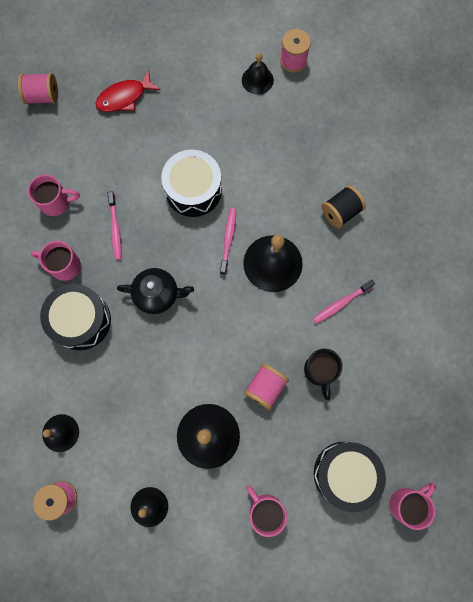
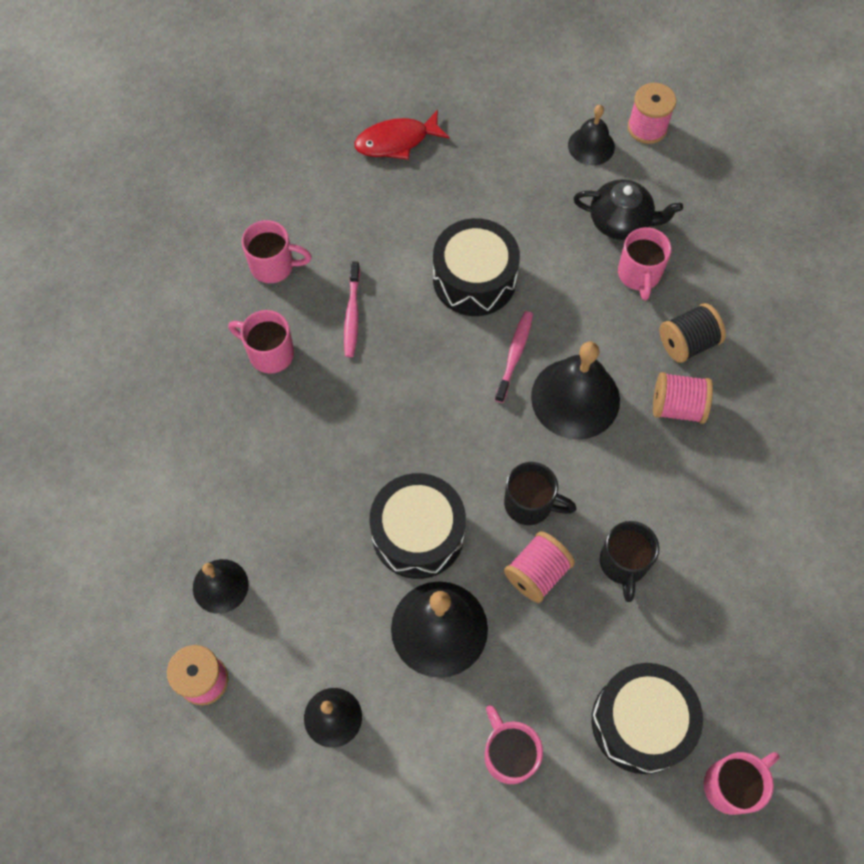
camera: 10 degrees right, 10 degrees down
(43, 96) = (281, 123): pink spool -> pink spool (677, 407)
(81, 320) = (279, 432): black drum -> black drum (418, 533)
(157, 294) = (397, 414): black teapot -> black teapot (621, 222)
(254, 341) = (530, 504): none -> black mug
(302, 169) = (639, 275): none -> pink mug
(341, 303) = (670, 471): pink toothbrush -> none

